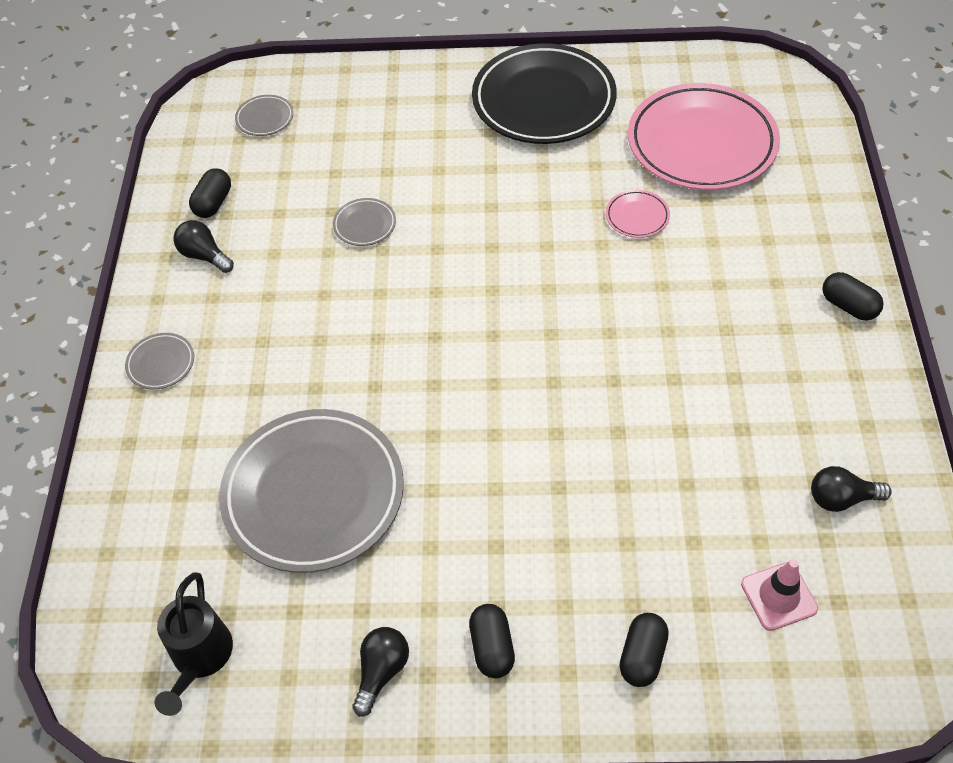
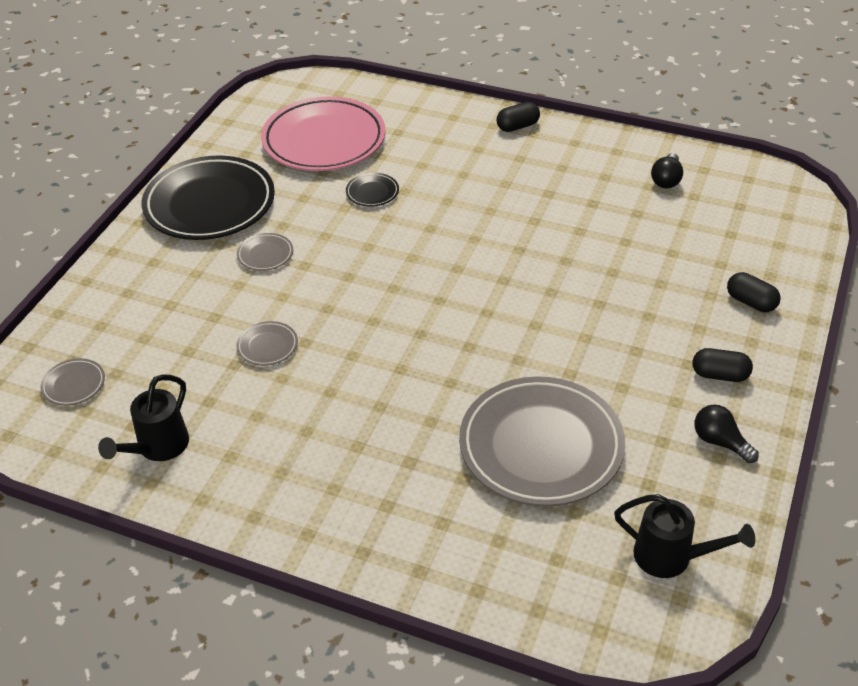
camera: 70 degrees left, 10 degrees down
(161, 363) = (338, 528): grey plate -> grey plate (265, 255)
(204, 256) = (223, 468): black light bulb -> none
(213, 203) = (158, 447): black capsule -> black watering can
(637, 216) = (372, 192): pink plate -> black plate
(778, 596) = (727, 229): pink traffic cone -> none

